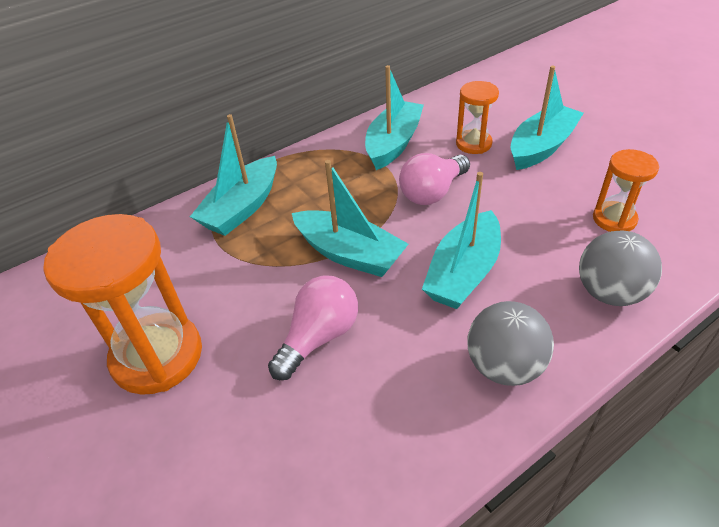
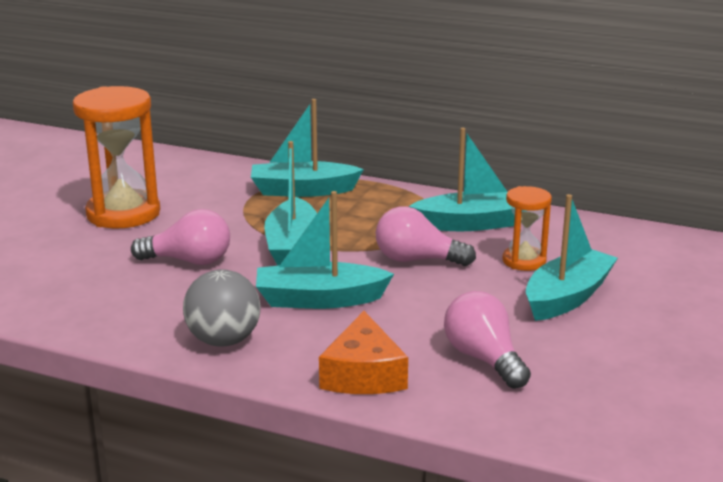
camera: 55 degrees right, 20 degrees down
(541, 147) = (567, 297): turquoise boat -> turquoise boat turned 60 degrees counterclockwise
(609, 293) = (363, 374): grey ball -> orange cheese
(614, 219) = (484, 359): orange hourglass -> pink light bulb

